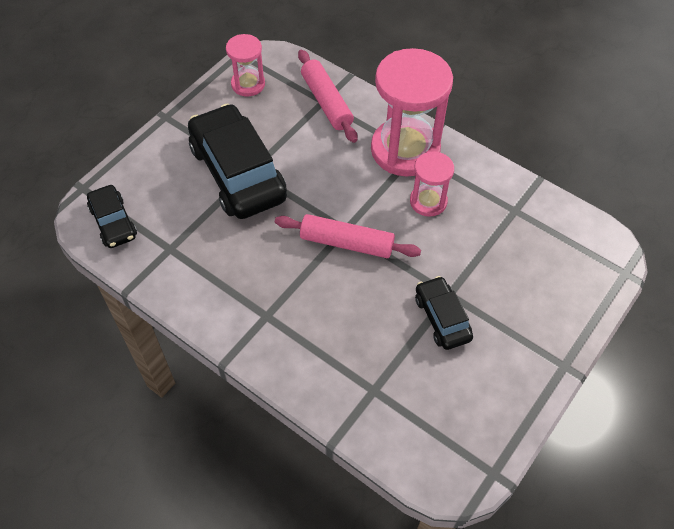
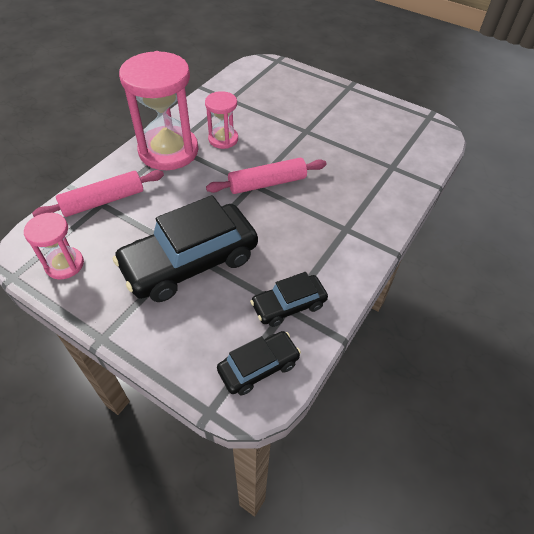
camera: 95 degrees left, 5 degrees down
(347, 243) = (267, 183): pink rolling pin -> pink rolling pin turned 60 degrees clockwise
(442, 318) = (326, 134): black car -> black car (288, 305)

